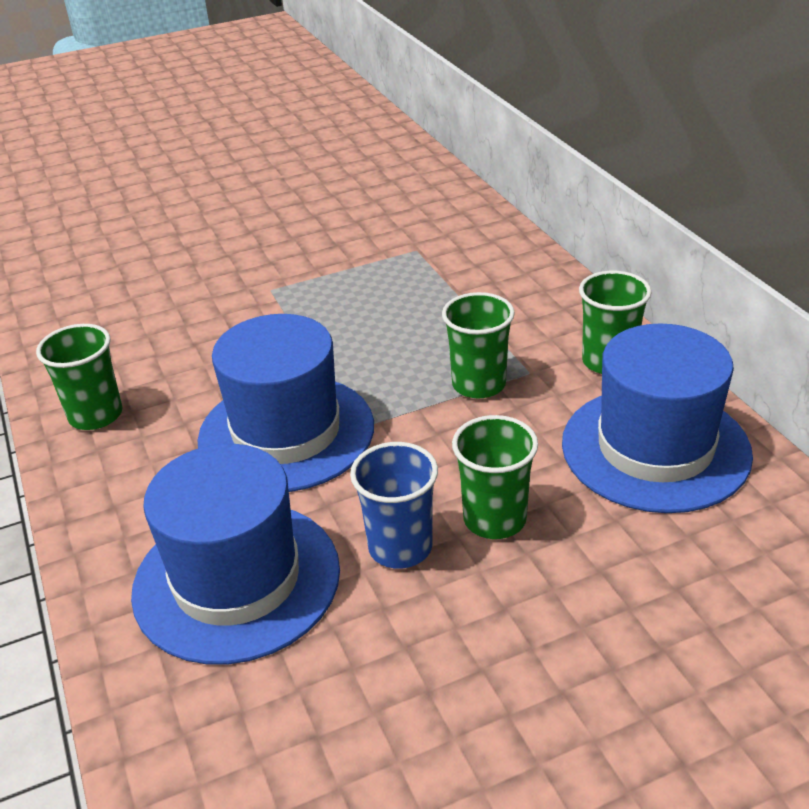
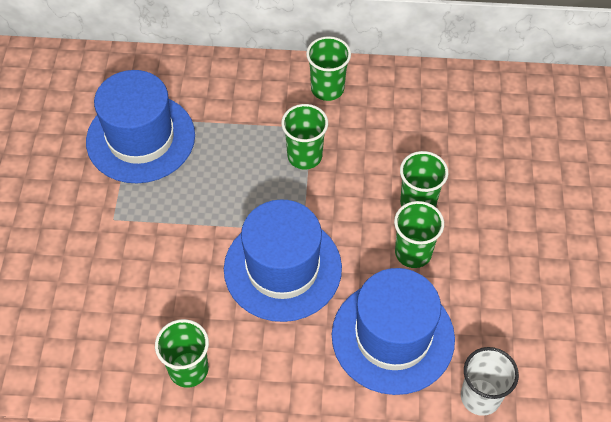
camera: 65 degrees left, 20 degrees up
(176, 731) = (480, 397): none -> white cup
(400, 547) = (413, 252): blue cup -> green cup
(655, 448) = (409, 110): blue hat -> blue hat (141, 138)

